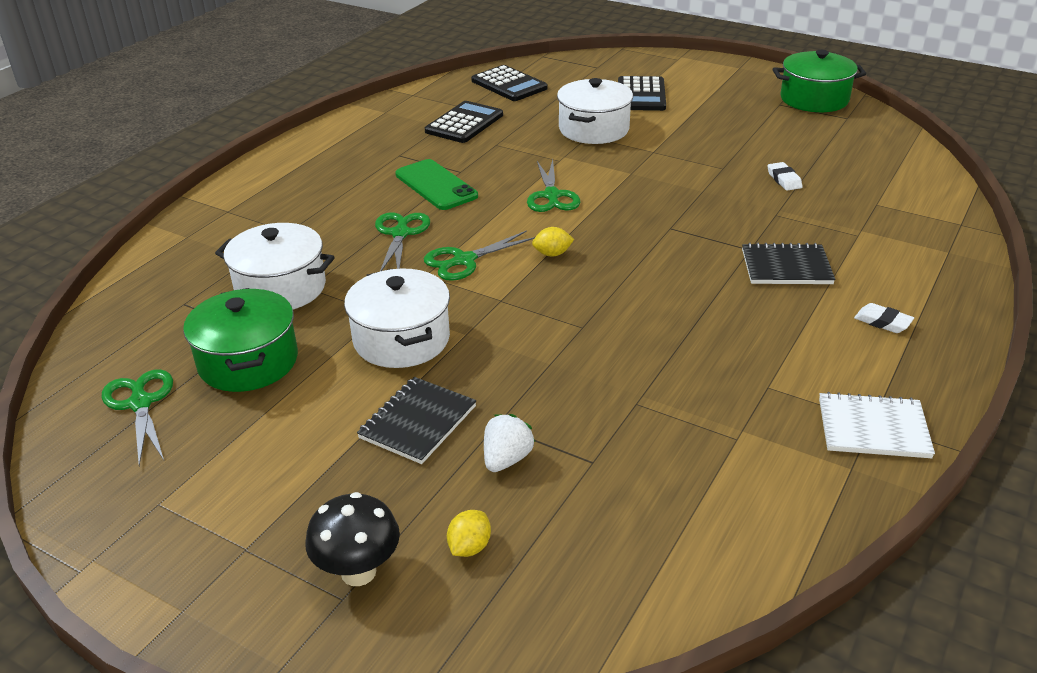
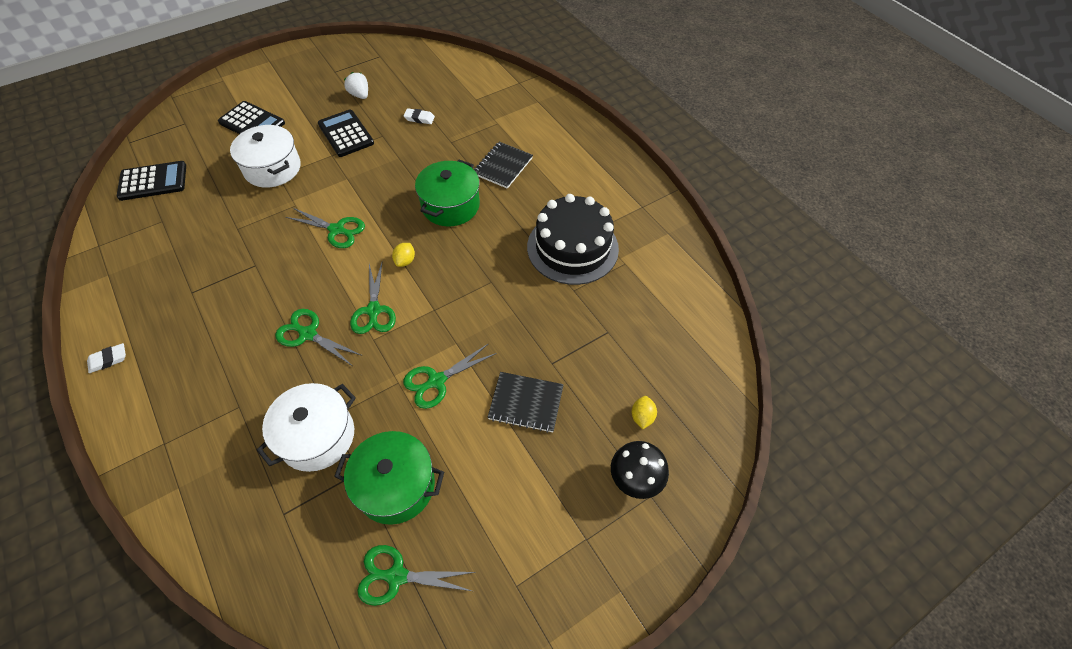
camera: 65 degrees left, 20 degrees up
(401, 339) = (436, 381): white pot -> green scissors
(418, 422) = (526, 403): black notebook -> black notebook turned 45 degrees counterclockwise
(436, 185) = (261, 287): green phone -> none
(464, 123) = (185, 233): black calculator -> black calculator (345, 134)
(469, 547) = (642, 417): yellow lemon -> yellow lemon turned 45 degrees clockwise
(506, 459) = (584, 370): white strawberry -> white strawberry (360, 95)
(711, 376) = (572, 248): none -> black cake
(814, 99) = (345, 55): green pot -> green pot (450, 205)
(873, 428) = (647, 209): white notebook -> none
(882, 322) = (574, 159): white eraser -> white eraser (108, 360)

